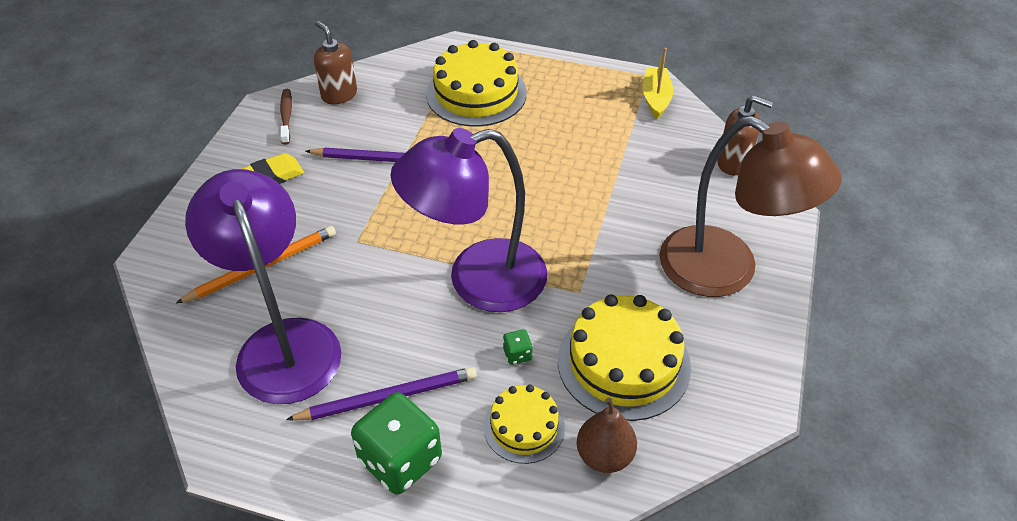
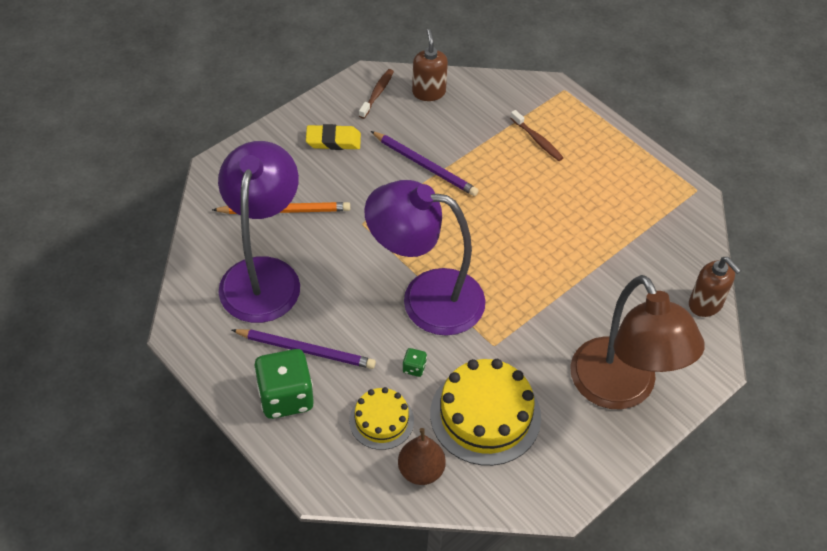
camera: 30 degrees right, 5 degrees up
(476, 93) = (537, 140): yellow cake -> brown toothbrush
(656, 98) = (686, 214): yellow boat -> none

